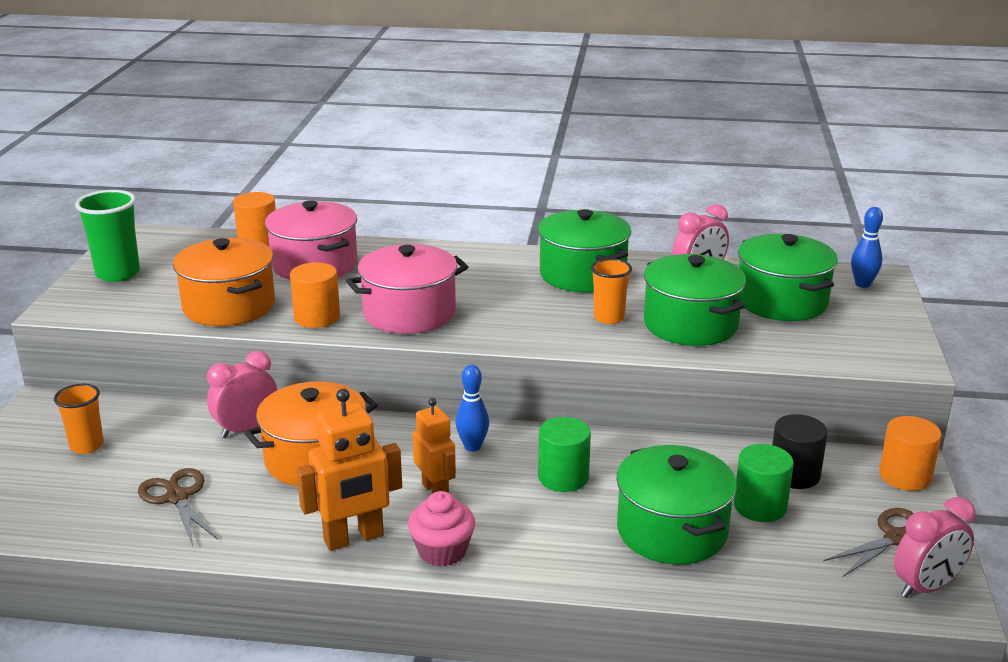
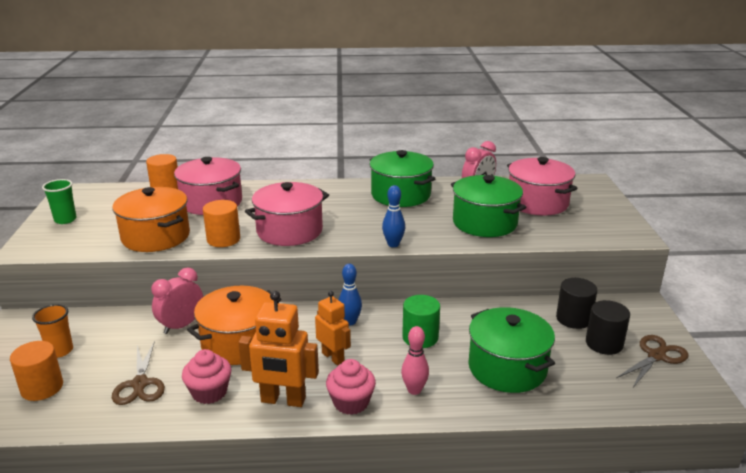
camera: 10 degrees left, 0 degrees up
(118, 273) = (65, 220): green cup -> green cup, size x0.67
(177, 497) = (140, 384): brown scissors -> brown scissors turned 150 degrees counterclockwise
(262, 517) = (209, 392): none -> pink cupcake
(354, 538) = (283, 400): orange robot -> orange robot turned 45 degrees clockwise
(532, 545) = (414, 390): none -> pink bowling pin
(609, 318) = (428, 223): orange cup -> none
(760, 506) = (559, 344): green cylinder -> none
(781, 301) = (537, 203): green pot -> pink pot
(826, 513) = (604, 343): none -> black cylinder
(862, 284) = (583, 187): blue bowling pin -> blue bowling pin (393, 244)
(905, 476) = (644, 312): orange cylinder -> orange cylinder (42, 387)
(926, 587) = (688, 388): pink clock -> none

